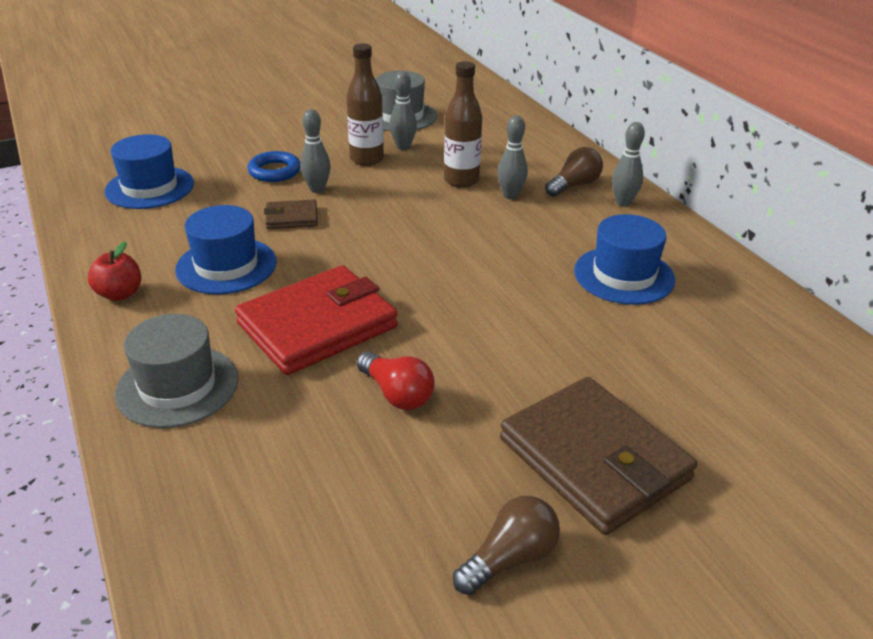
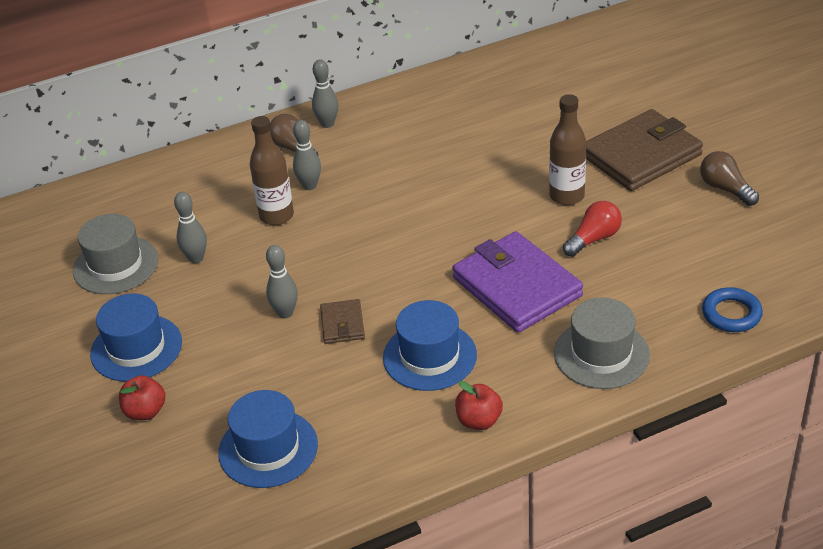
camera: 85 degrees left, 5 degrees up
(220, 138) = (145, 411): none -> red apple
(274, 171) = (240, 350): blue ring -> blue ring (731, 314)
(317, 325) = (517, 287): red wallet -> purple wallet
(366, 159) = (221, 283): brown bottle -> brown bottle (567, 196)
(624, 275) = (440, 131): blue hat -> blue hat (136, 348)

